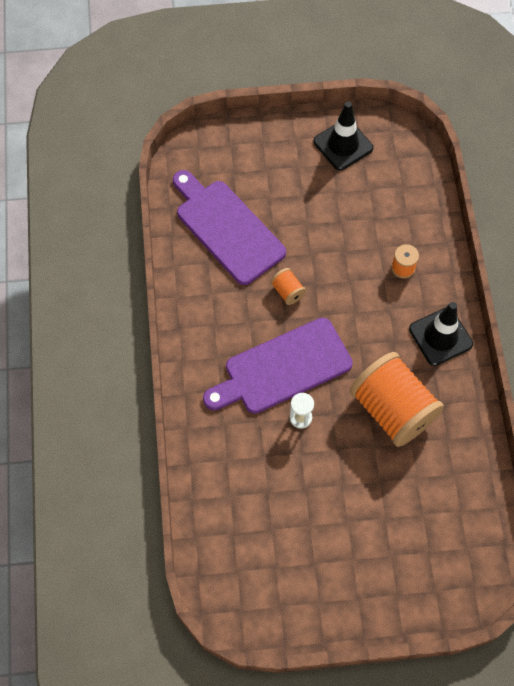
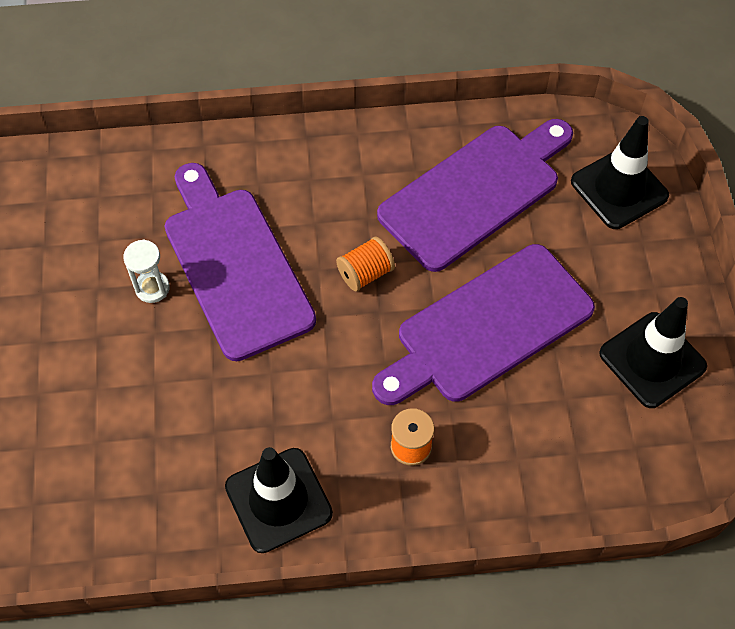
camera: 90 degrees right, 5 degrees down
(225, 150) = (619, 189): none -> black traffic cone
(324, 226) = (487, 327): none -> purple cutting board
(392, 409) = (153, 417): orange spool -> none

